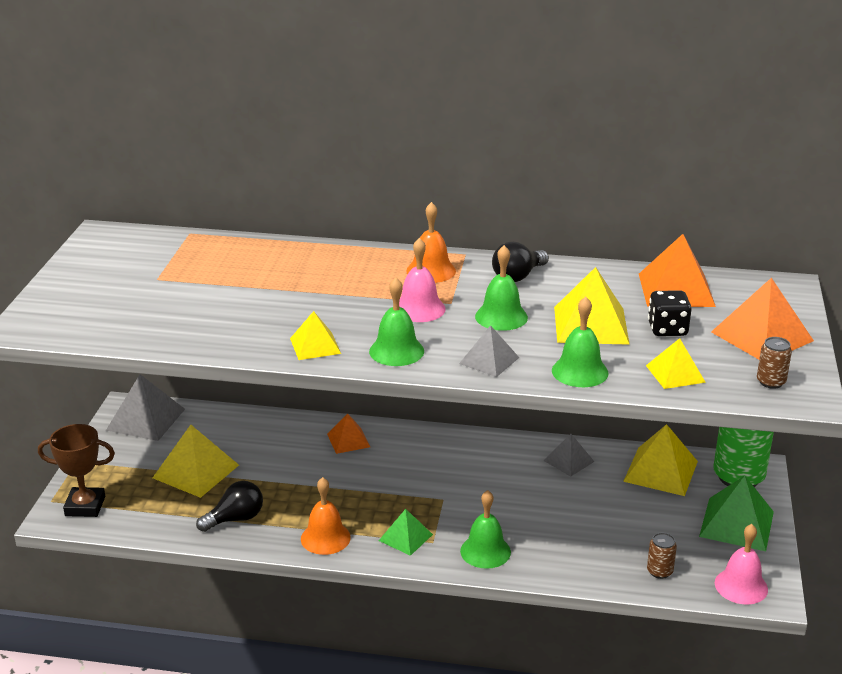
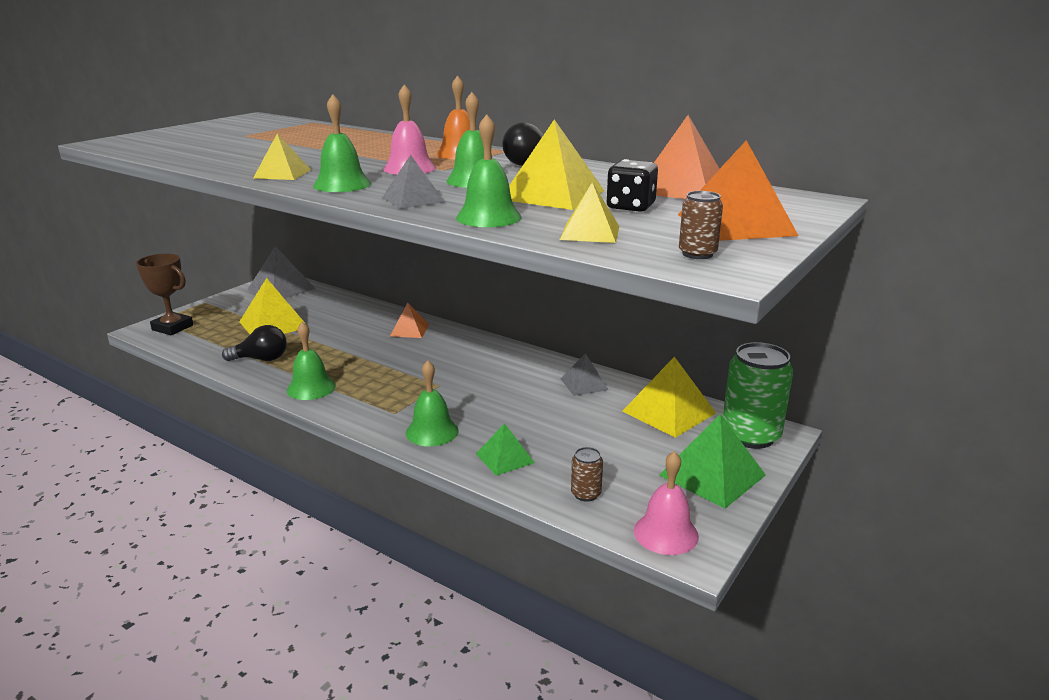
camera: 25 degrees right, 5 degrees down
(325, 538) = (311, 388): orange bell -> green bell
(405, 537) = (375, 404): green pyramid -> green pyramid (504, 458)

